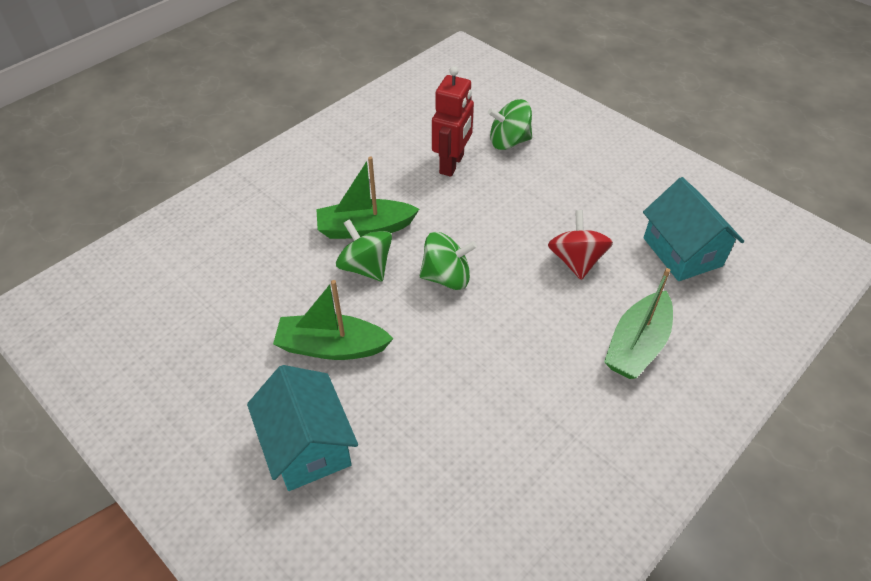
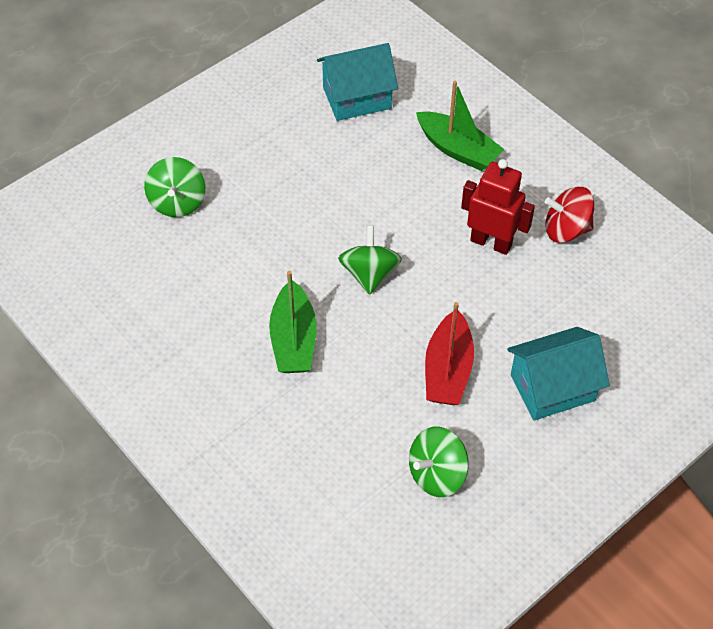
camera: 85 degrees left, 5 degrees up
(332, 347) = (448, 370): green boat -> red boat
(366, 267) = (349, 340): green spinning top -> green spinning top (436, 474)
(452, 164) = (205, 256): red robot -> red robot (491, 242)
(576, 261) = (359, 173): red spinning top -> red spinning top (566, 229)

